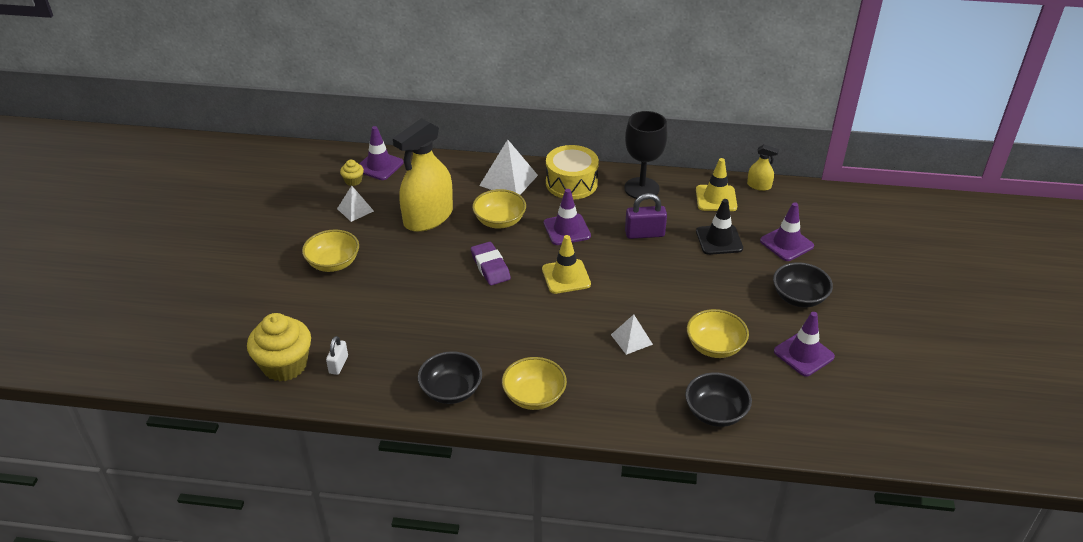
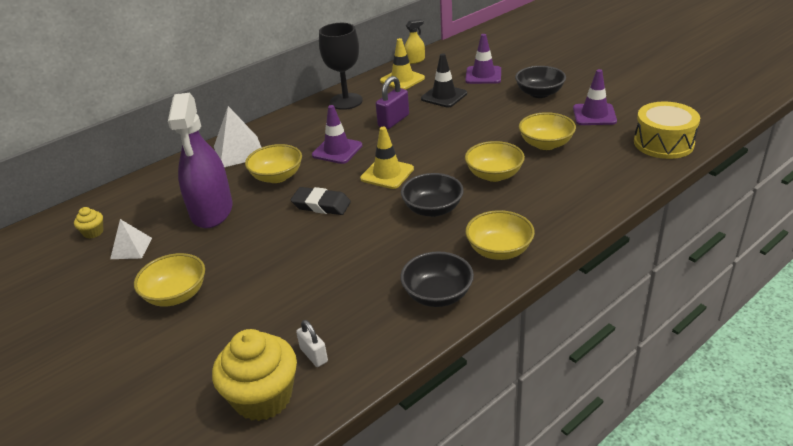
camera: 45 degrees left, 5 degrees down
(379, 166) = (103, 208): purple traffic cone -> none
(428, 217) = (212, 211): yellow spray bottle -> purple spray bottle
(490, 267) = (321, 205): purple eraser -> black eraser
(571, 183) = (291, 126): yellow drum -> yellow drum (663, 143)
(631, 339) = (494, 175): white pyramid -> yellow bowl
(715, 412) = (612, 173): black bowl -> black bowl (433, 209)

